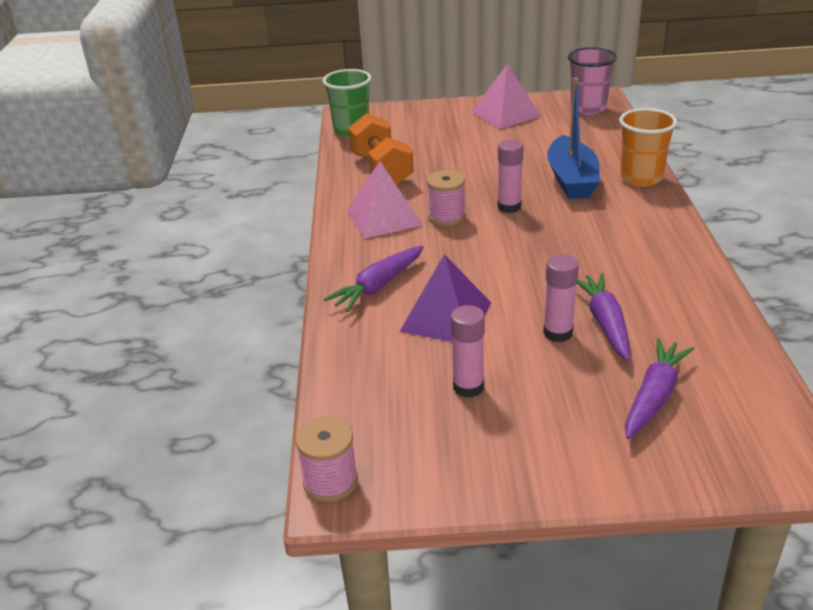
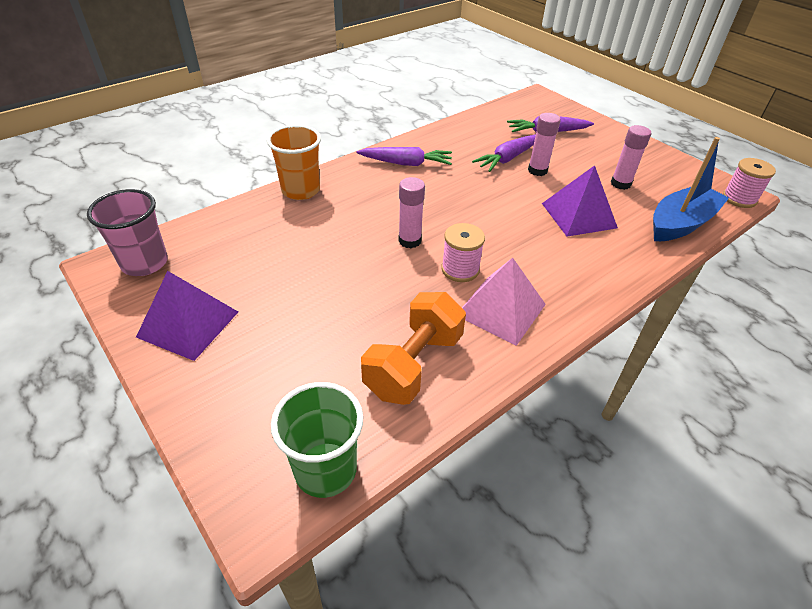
camera: 130 degrees left, 10 degrees up
(378, 286) = (590, 261): purple carrot -> purple carrot (406, 163)
(506, 114) = (188, 324): pink pyramid -> purple pyramid
(571, 180) = (331, 223): blue boat -> blue boat (680, 224)

